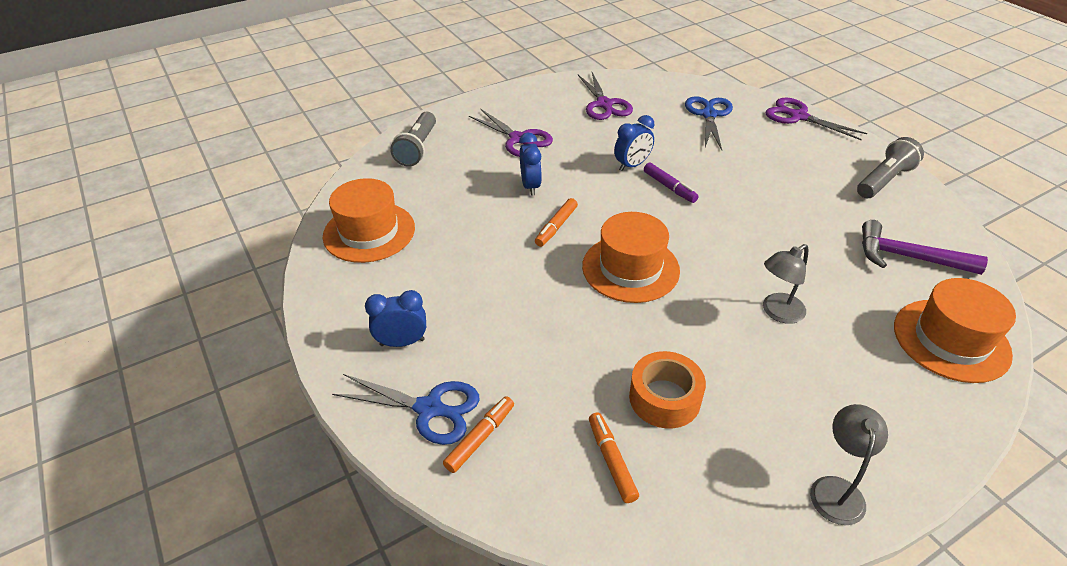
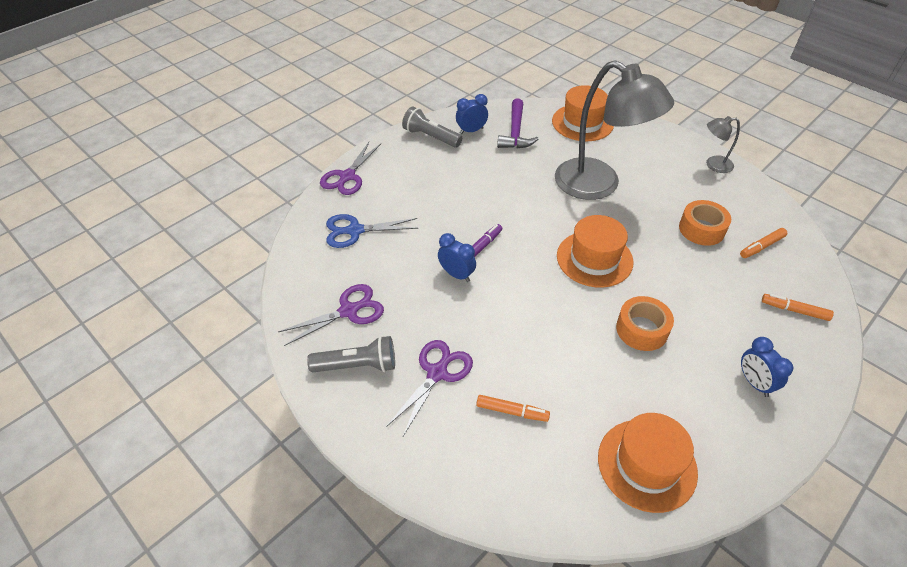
camera: 105 degrees left, 5 degrees up
(418, 148) = (485, 472): grey flashlight -> grey flashlight (358, 365)
(430, 409) = (795, 344): blue scissors -> none
(511, 275) = (642, 329): none -> orange tape
(530, 186) = (517, 344): blue clock -> blue clock (471, 131)
(556, 227) = (567, 312): orange marker -> orange marker (512, 411)
(777, 312) = (598, 185): grey lamp -> grey lamp, size x2.31

